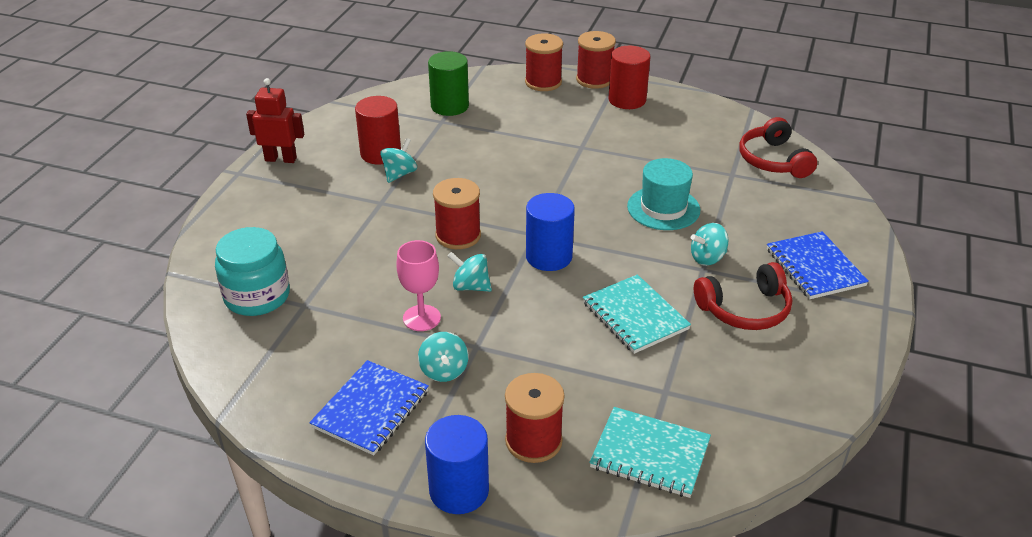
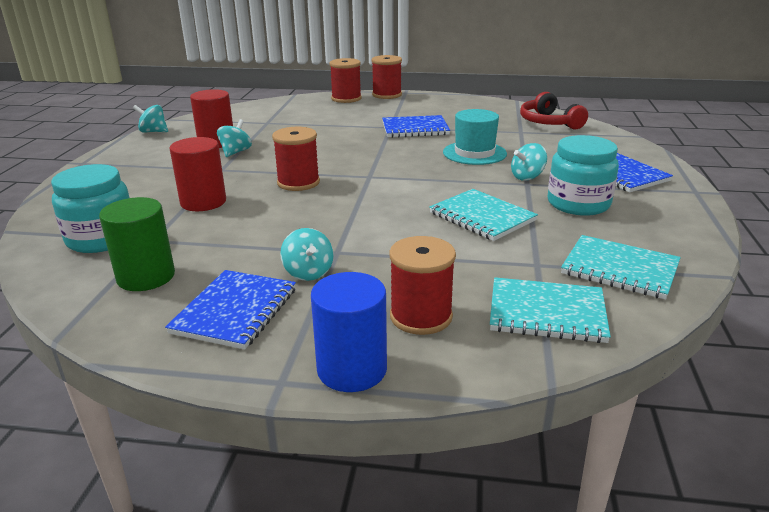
camera: 10 degrees left, 10 degrees down
(281, 159) = (123, 152): red robot -> none
(421, 318) = (276, 237): pink goblet -> none
(449, 106) = (272, 114): green cylinder -> green cylinder (146, 277)
(470, 286) = (319, 212): turquoise spinning top -> turquoise spinning top (153, 132)
(549, 256) = (386, 188): blue cylinder -> none
(609, 154) = (415, 129): none -> blue notebook
(627, 100) = (417, 102): red cylinder -> red cylinder (203, 202)
(744, 410) = (619, 269): none -> turquoise notebook
(745, 309) = (578, 204): red headphones -> turquoise jar

